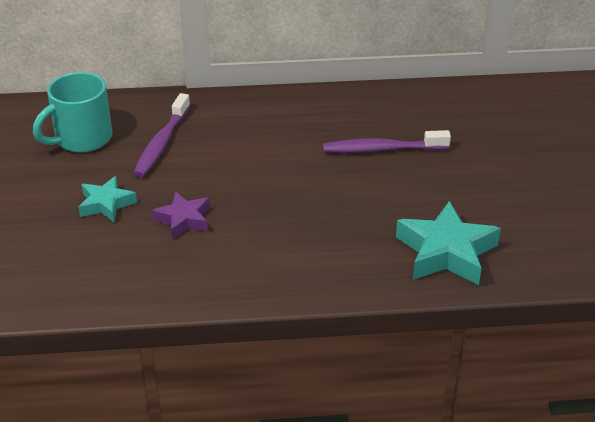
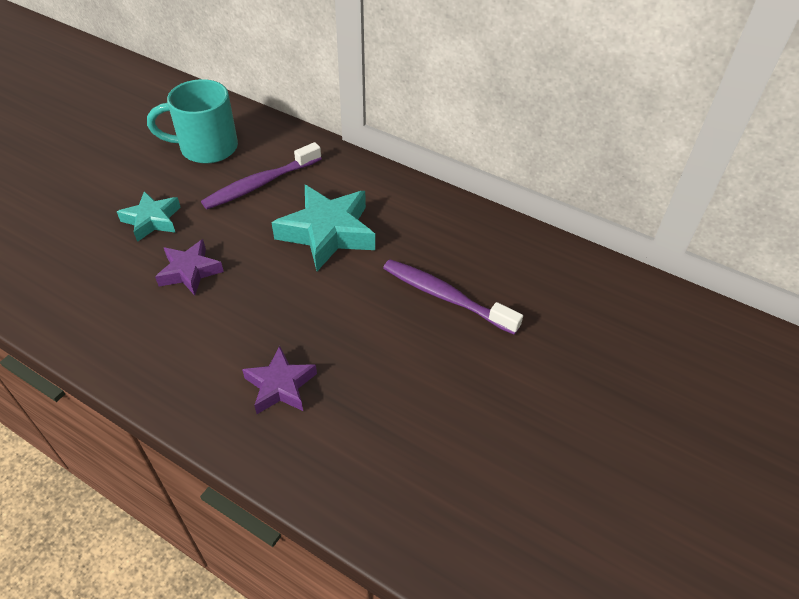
camera: 35 degrees right, 10 degrees up
(337, 248) = (280, 386): none -> purple star
(446, 252) = (378, 463): turquoise star -> turquoise star (327, 233)

